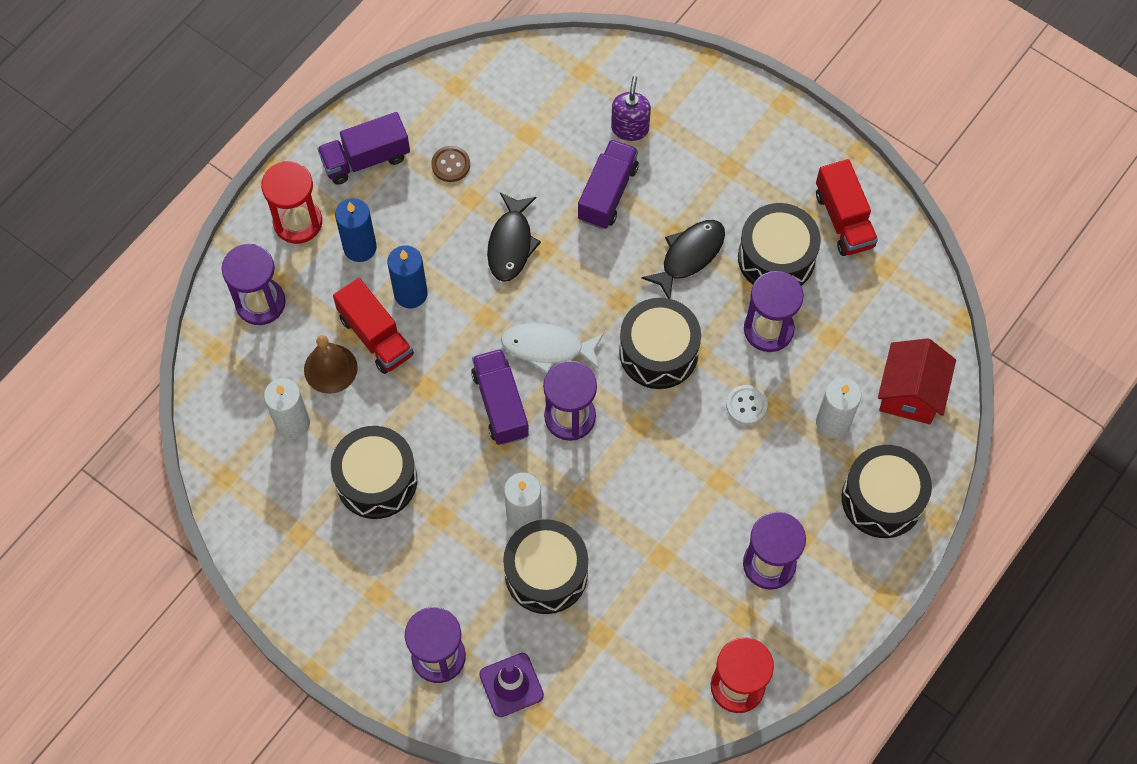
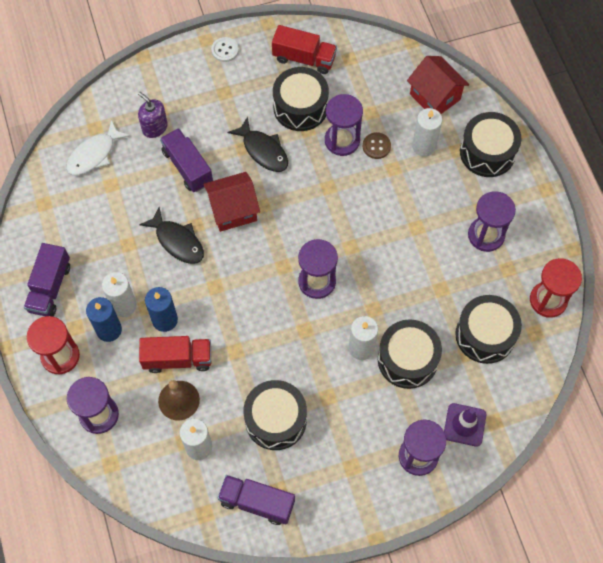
camera: 55 degrees left, 0 degrees up
(397, 242) = (123, 305): none -> white candle
(450, 165) = (95, 241): brown button -> brown button (376, 146)
(500, 404) = (279, 315): purple truck -> purple truck (257, 502)
(547, 347) = (262, 265): white fish -> white fish (94, 154)
(591, 274) = (233, 210): none -> red house
(658, 352) = (312, 207): black drum -> black drum (485, 335)
(689, 256) = (263, 150): black fish -> black fish turned 150 degrees clockwise
(746, 405) = (380, 183): white button -> white button (225, 50)

